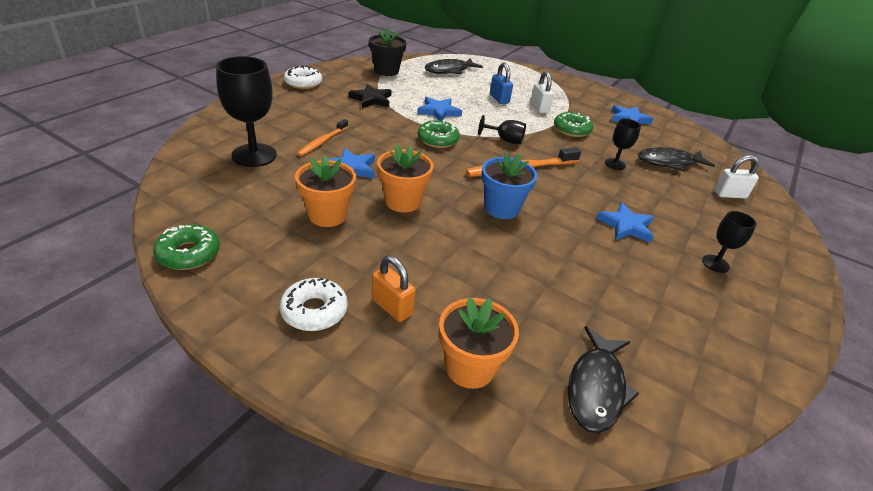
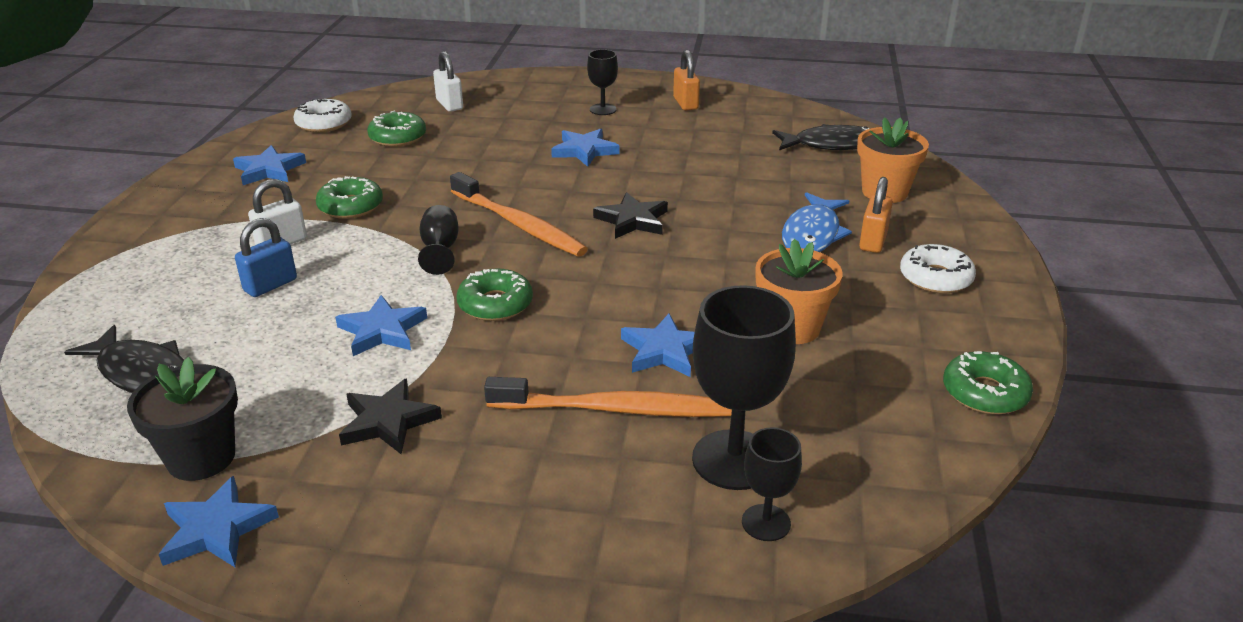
camera: 110 degrees left, 5 degrees down
(303, 83) = (373, 554): white donut -> white donut (324, 123)
(322, 142) = (615, 409): orange toothbrush -> orange toothbrush, size x1.66
(346, 67) = (216, 529): none -> blue star
(402, 201) = (697, 285): orange flower pot -> none
(427, 279) = (812, 234): none -> blue fish
(501, 208) = (632, 220): blue flower pot -> black star
(615, 164) = (437, 167): black goblet -> black goblet (766, 523)
(669, 162) = (397, 137): black fish -> green donut
(730, 323) = (685, 103): none -> orange padlock

